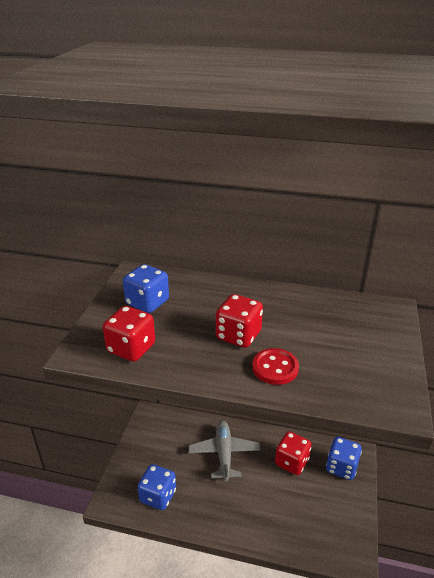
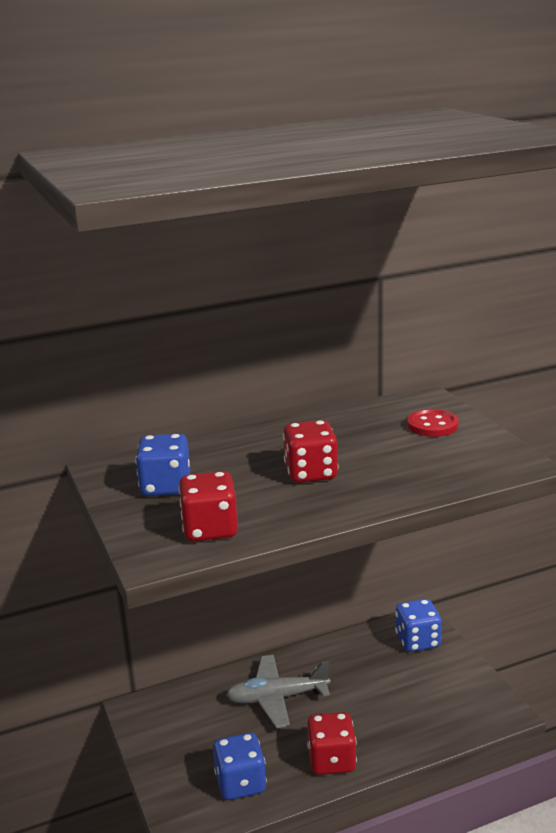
camera: 35 degrees left, 10 degrees down
(224, 454) = (277, 698): grey plane -> grey plane turned 60 degrees counterclockwise
(275, 368) = (382, 482): red button -> red button (432, 425)
(291, 462) = (362, 664): red dice -> red dice (332, 760)

